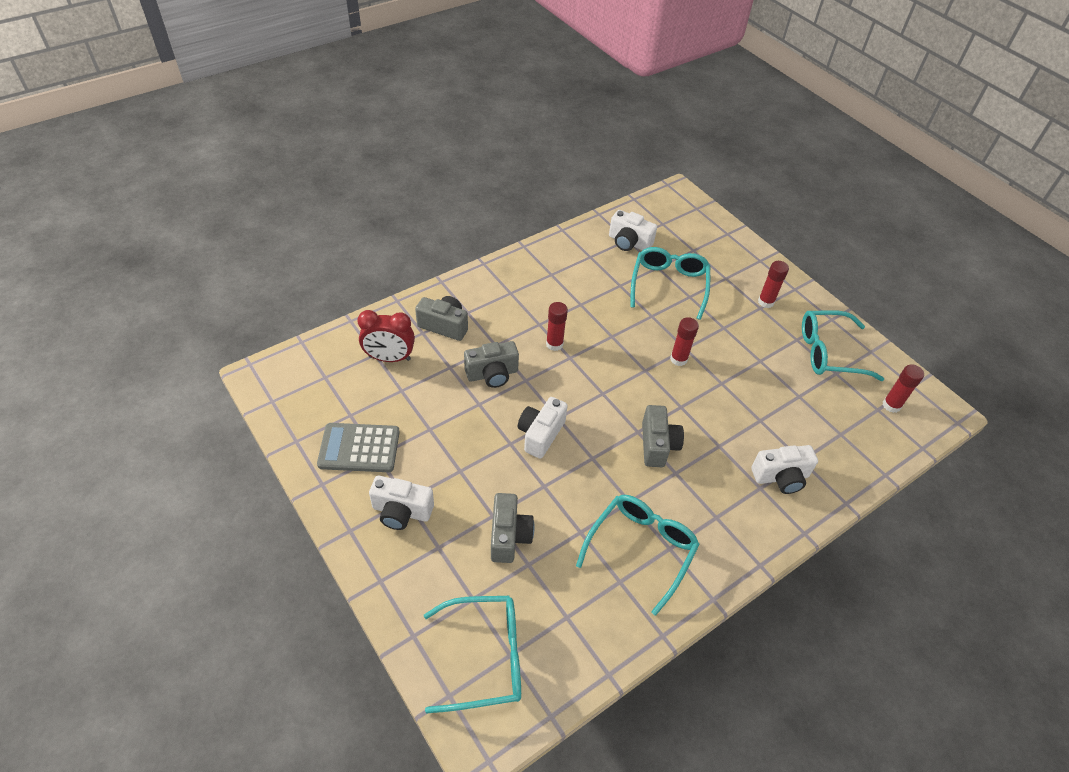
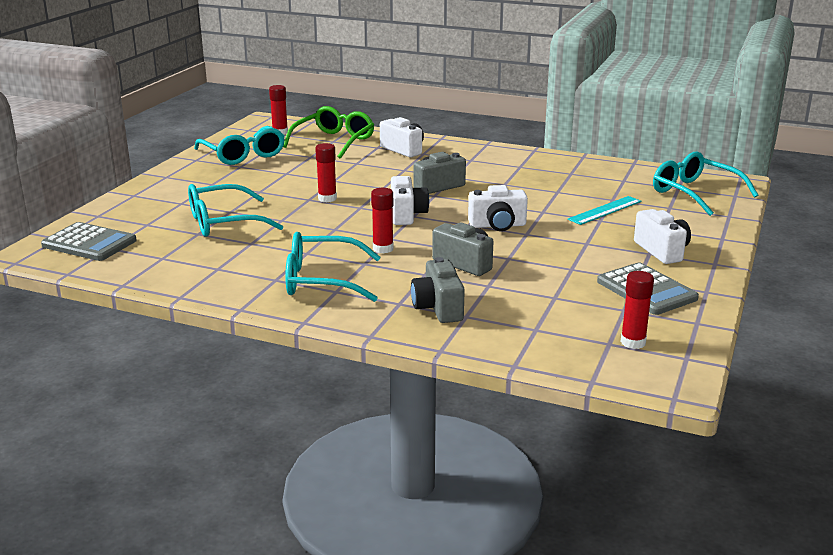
camera: 120 degrees left, 25 degrees down
(389, 358) = (527, 319): red clock -> none
(509, 536) = (605, 210): grey camera -> turquoise ruler
(629, 242) = (167, 255): white camera -> white camera (406, 214)
(641, 549) = (536, 173): turquoise glasses -> turquoise glasses (321, 280)
(677, 217) = (89, 243): none -> grey calculator
(766, 302) = (201, 183): red glue stick -> red glue stick (633, 342)
(838, 434) = (334, 141): none -> green glasses

